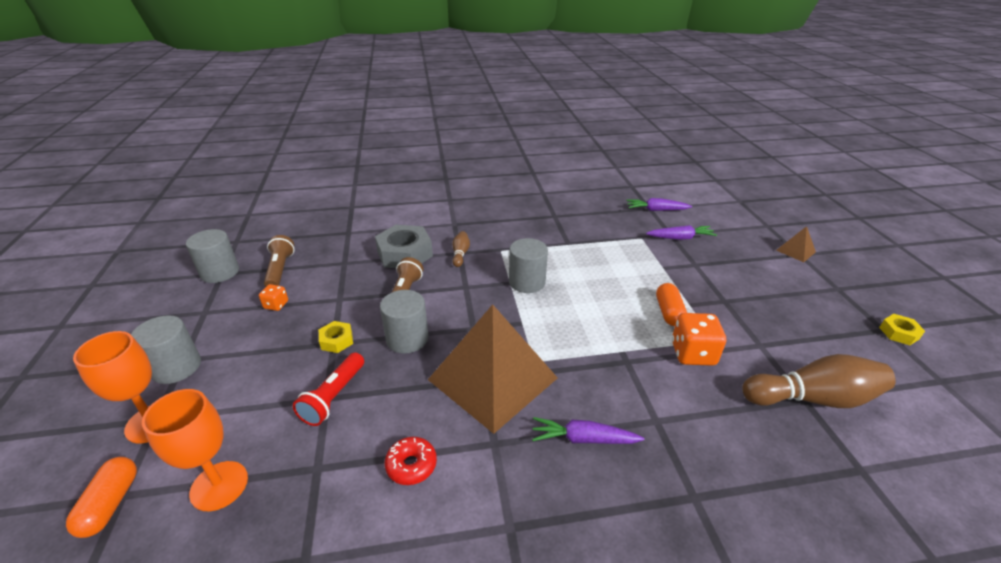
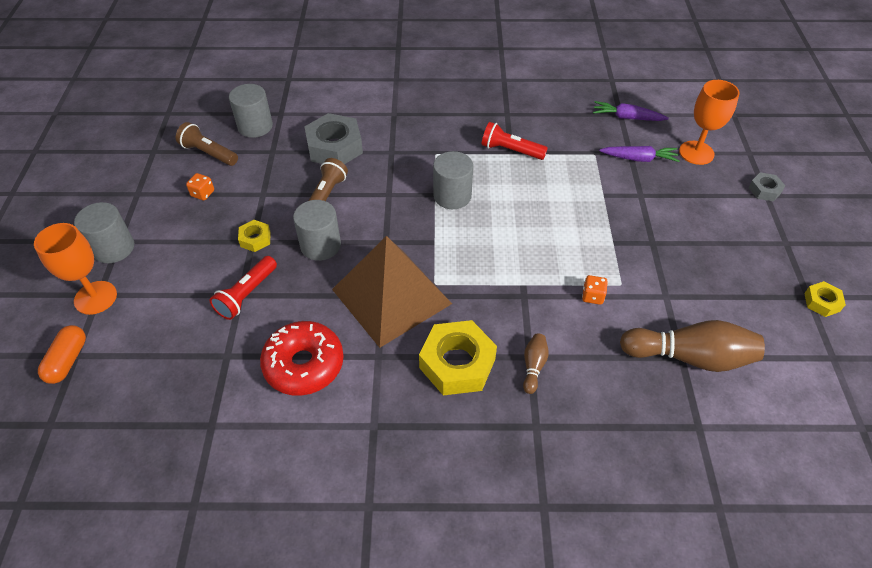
camera: 10 degrees right, 15 degrees up
(219, 485) = (149, 358): orange goblet -> orange goblet (696, 153)
(220, 272) = (151, 149): grey cylinder -> grey cylinder (255, 126)
(280, 270) = (209, 153): brown flashlight -> brown flashlight turned 60 degrees counterclockwise
(411, 465) = (304, 365): red donut -> red donut, size x1.86
(460, 254) = (392, 154): brown bowling pin -> brown bowling pin (533, 366)
(568, 242) = (511, 150): none -> red flashlight
(583, 439) = (457, 363): purple carrot -> yellow nut
(668, 312) = (587, 248): orange capsule -> none
(692, 353) = (592, 296): orange dice -> orange dice, size x0.54
(795, 251) = (764, 190): brown pyramid -> grey nut

